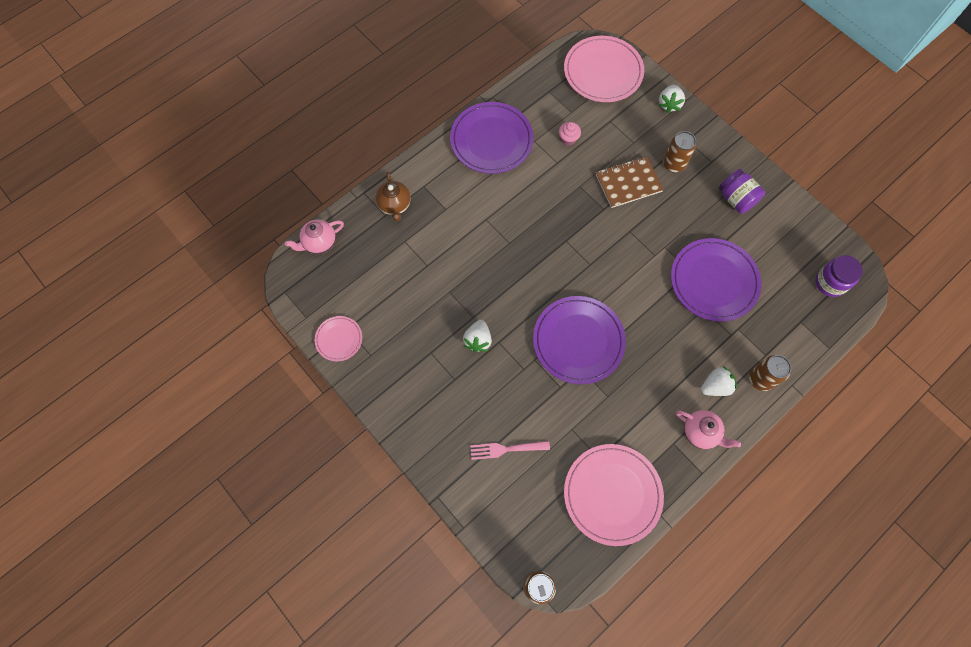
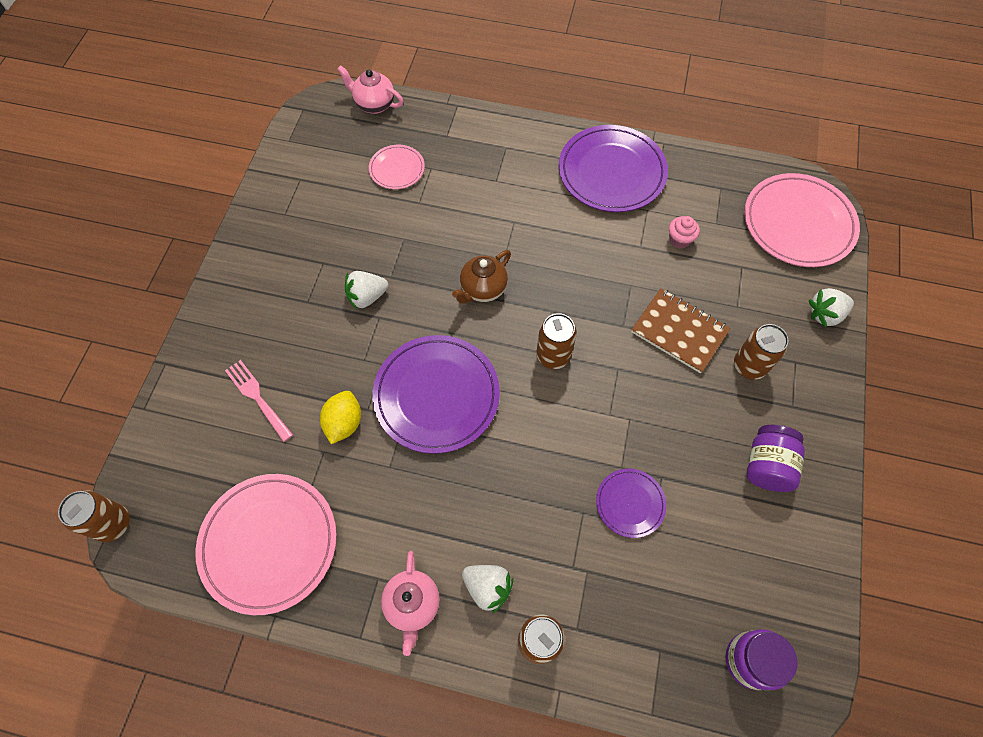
camera: 55 degrees right, 5 degrees down
(339, 339) = (283, 179): pink plate -> pink plate (397, 169)
(395, 205) = (464, 137): brown teapot -> brown teapot (483, 289)
(560, 406) = (344, 423): none -> yellow lemon
(597, 259) = (553, 356): none -> brown can
(714, 281) = (630, 503): purple plate -> purple plate, size x0.52

